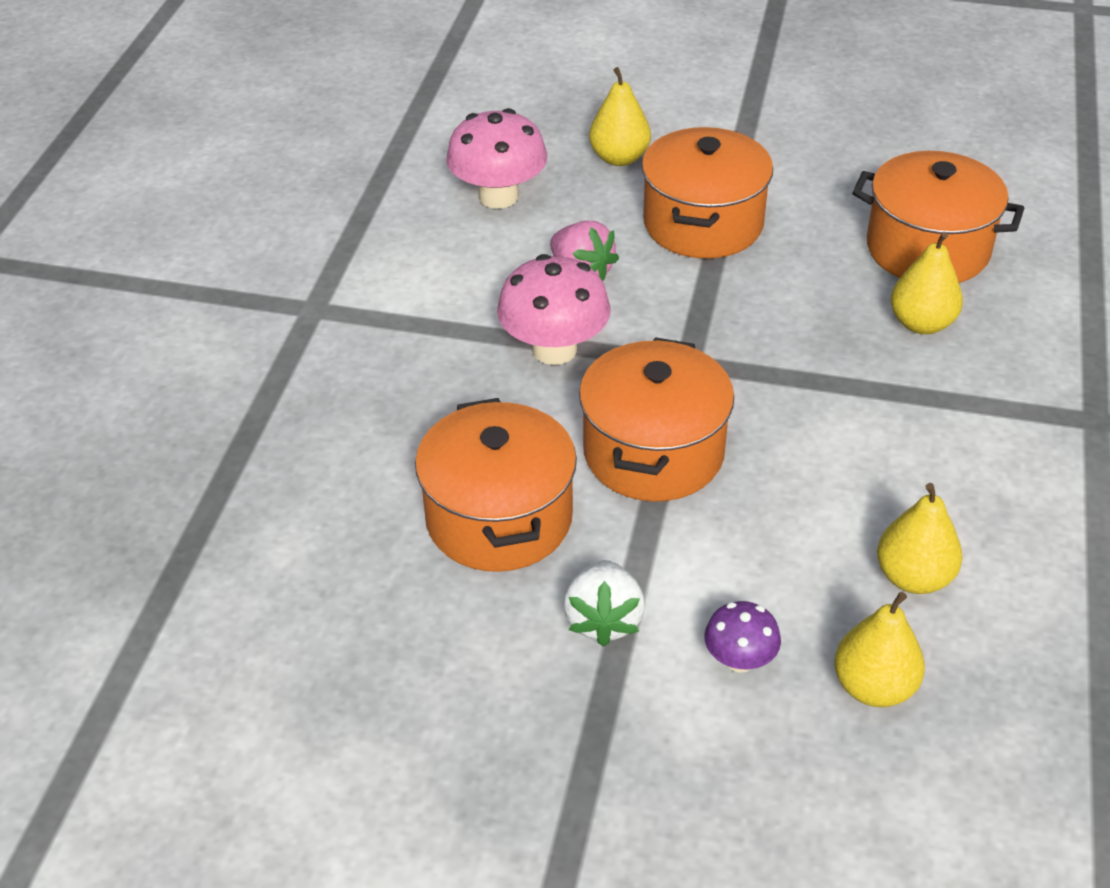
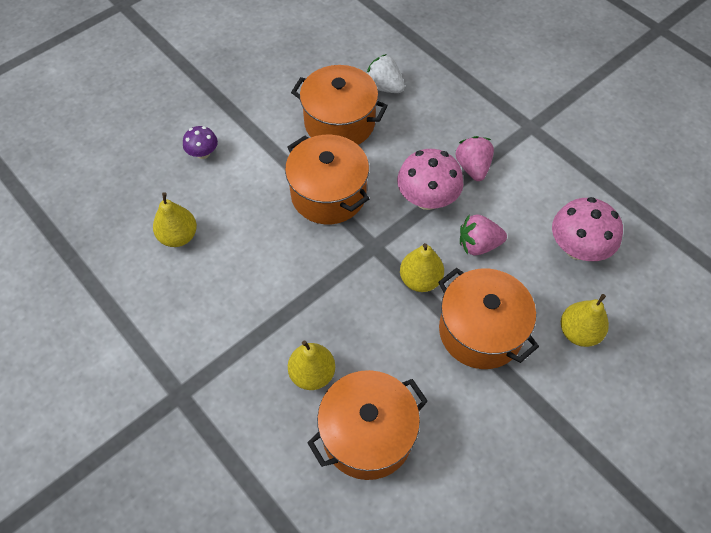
camera: 125 degrees right, 15 degrees up
(451, 331) = (472, 167): none -> pink strawberry
(603, 620) = (260, 125): white strawberry -> white strawberry (384, 87)
(874, 687) = (150, 184): yellow pear -> yellow pear (420, 280)

